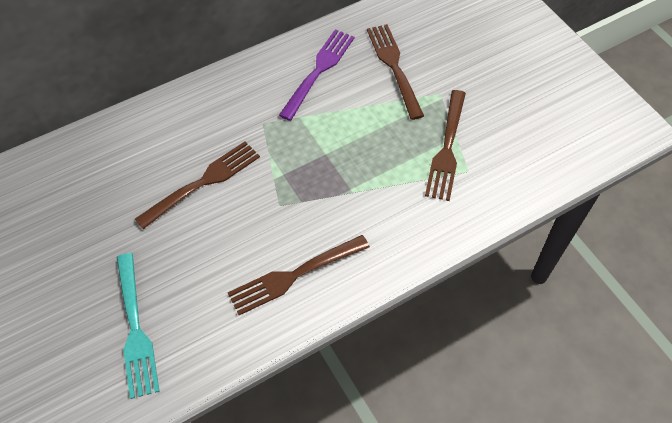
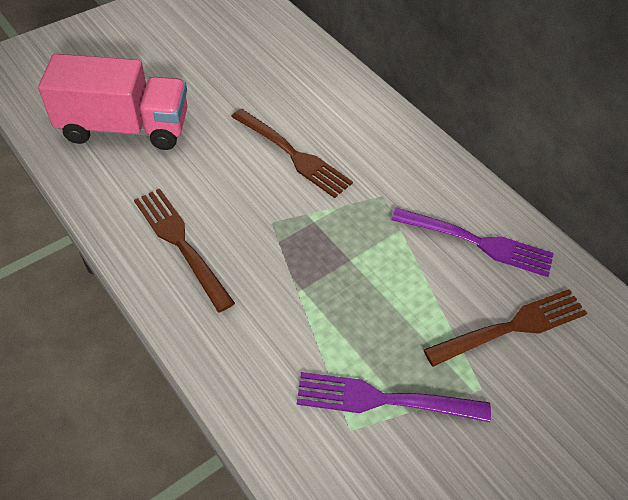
camera: 80 degrees right, 5 degrees down
(135, 328) = (125, 128): turquoise fork -> pink truck
(447, 148) = (385, 399): brown fork -> purple fork

